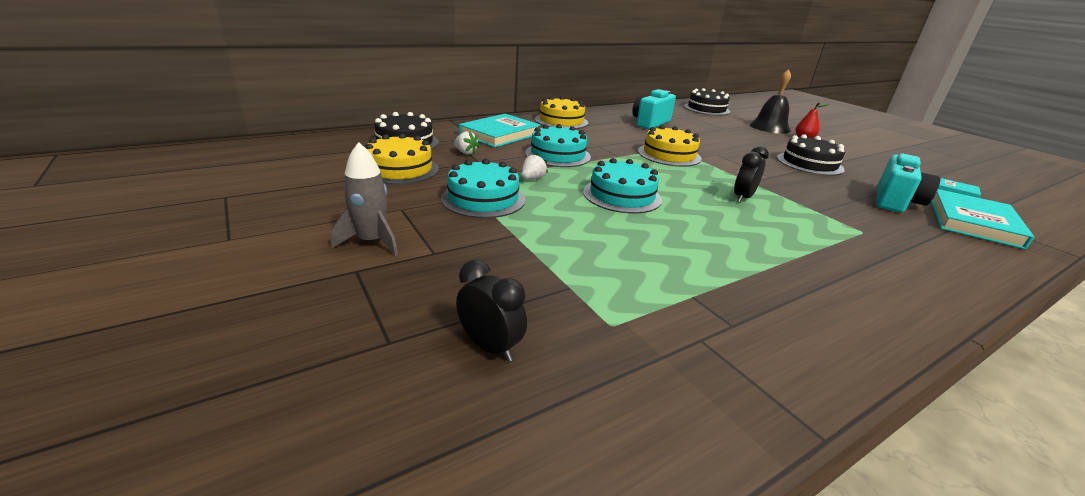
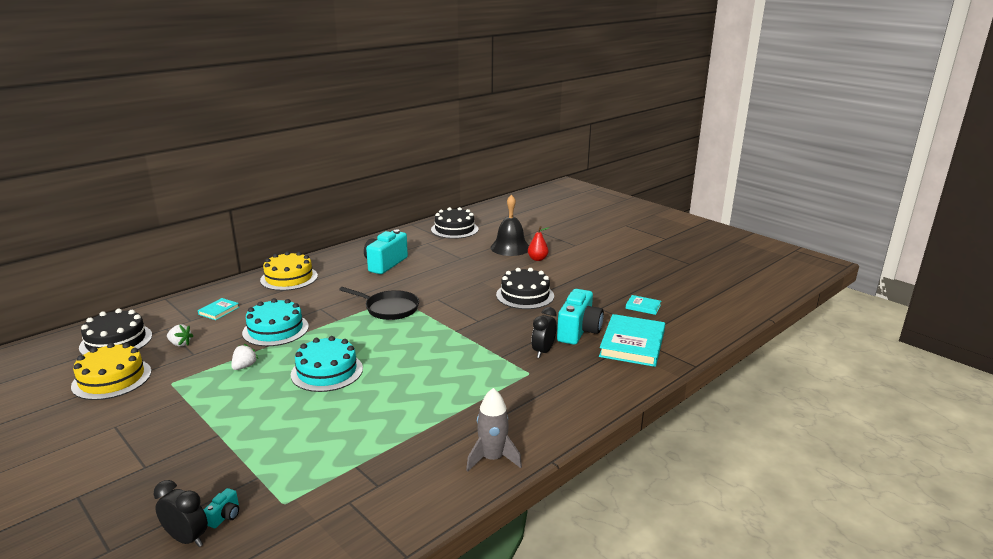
camera: 10 degrees left, 5 degrees down
(371, 242) = (89, 466): grey rocket -> grey rocket (492, 459)
(483, 199) = (193, 400): turquoise cake -> none
(499, 134) = (219, 311): turquoise book -> turquoise book, size x0.47
(537, 327) = (225, 516): none -> turquoise camera
(669, 155) = (389, 308): yellow cake -> black pan
(742, 198) = (440, 353): black clock -> black clock (543, 351)

